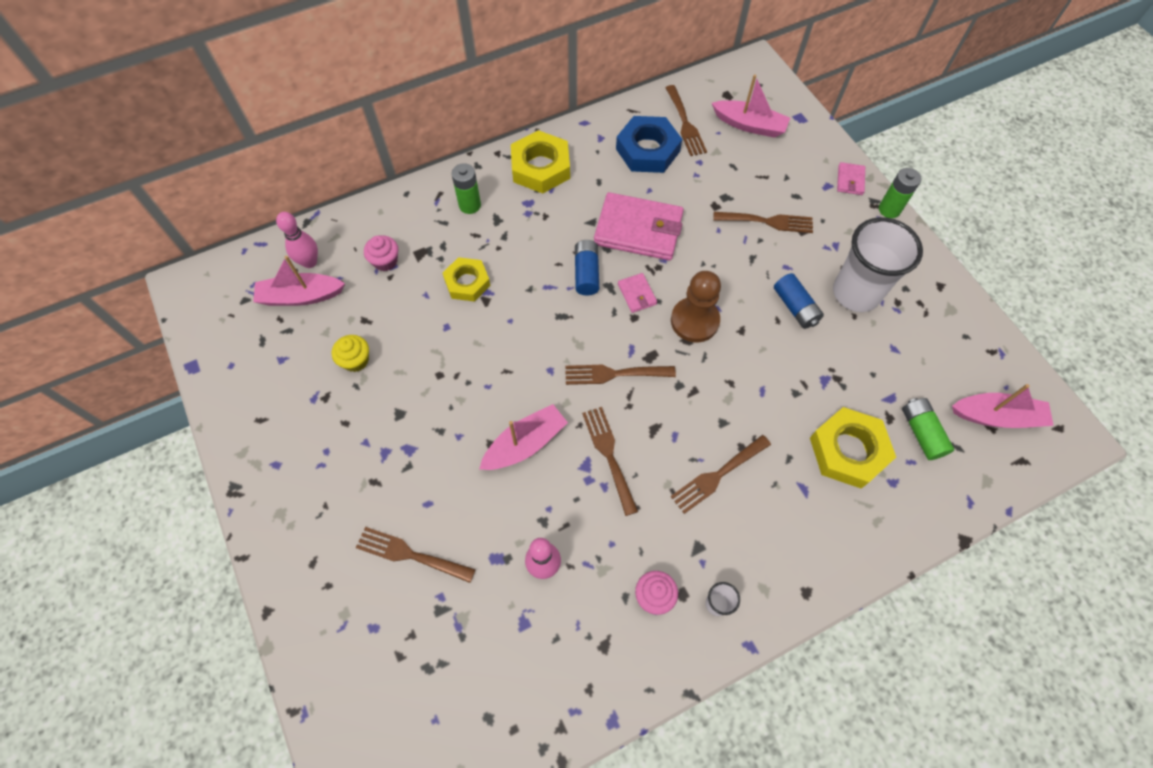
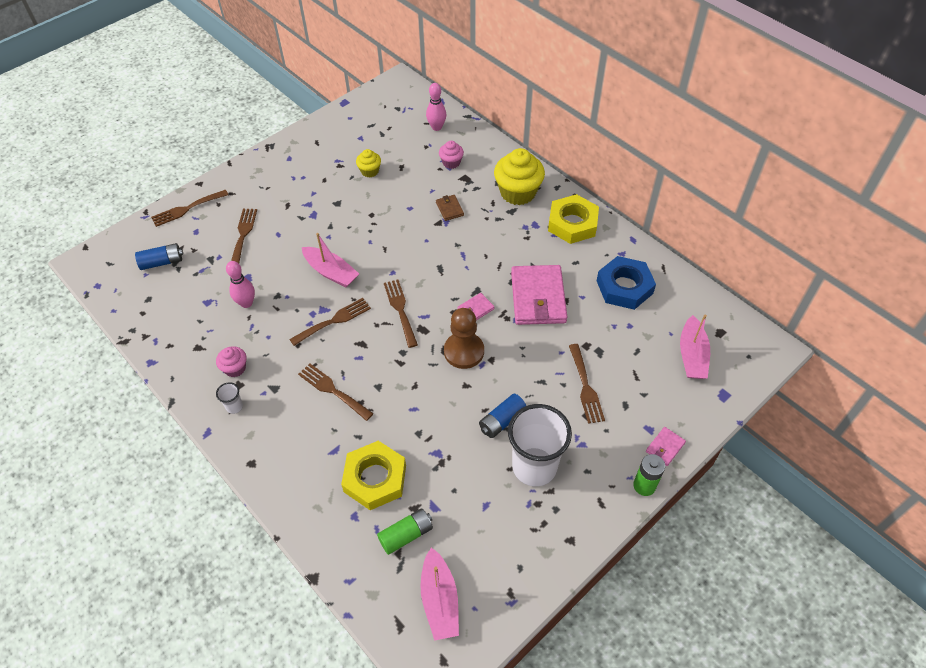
camera: 75 degrees right, 10 degrees down
(301, 296) = (409, 131): pink boat -> none
(467, 282) = (449, 209): yellow nut -> brown wallet
(470, 205) = (518, 192): green battery -> yellow cupcake
(586, 273) = (483, 274): blue battery -> blue battery (162, 262)
(685, 124) = (668, 307): brown fork -> brown fork (187, 209)
(850, 180) = (665, 447): pink wallet -> pink wallet turned 45 degrees counterclockwise

